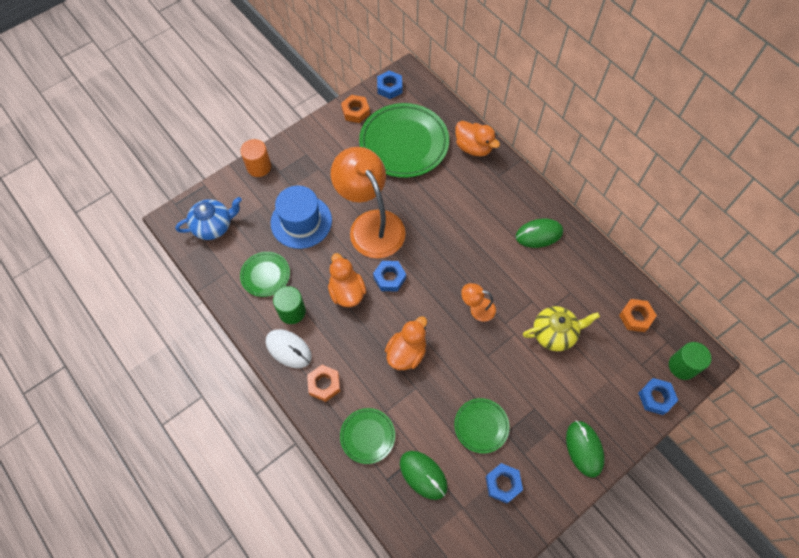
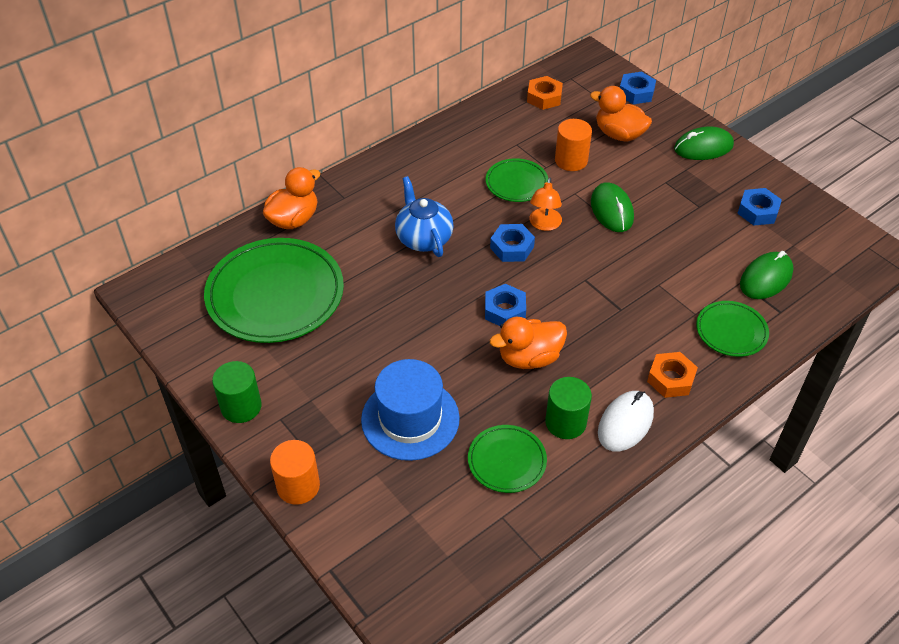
camera: 90 degrees left, 15 degrees down
(213, 226) = (415, 545): blue teapot -> blue teapot (423, 238)
(355, 111) = (203, 355): orange nut -> none
(371, 224) = (417, 332): orange lamp -> none
(389, 87) = (162, 312): blue nut -> blue nut (512, 247)
(406, 353) = (613, 293): orange duck -> orange duck (619, 134)
(481, 426) = (695, 226): green plate -> green plate (516, 183)
(539, 234) = (436, 165): green mouse -> green mouse (611, 210)
(554, 333) = (571, 160): yellow teapot -> orange cylinder
(682, 366) = (598, 71): green cylinder -> green cylinder (241, 406)

